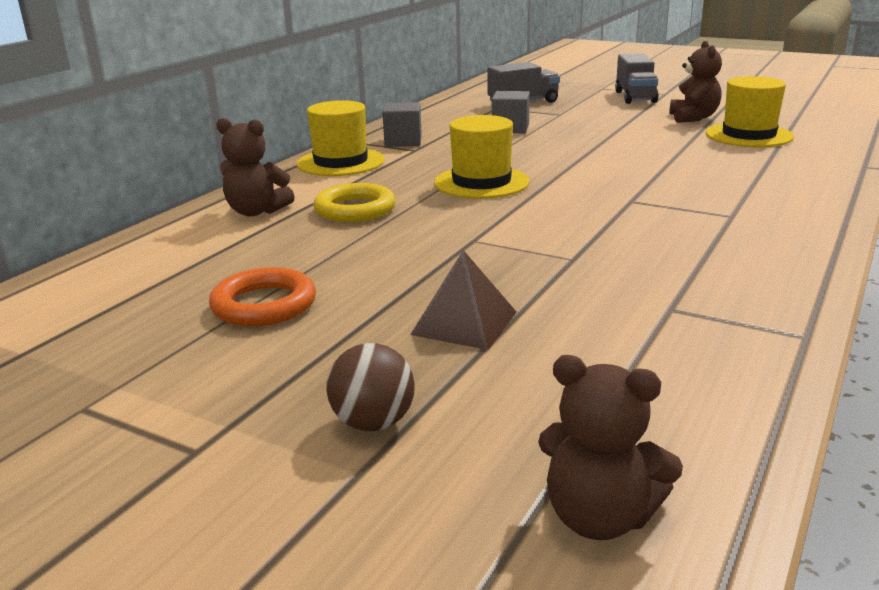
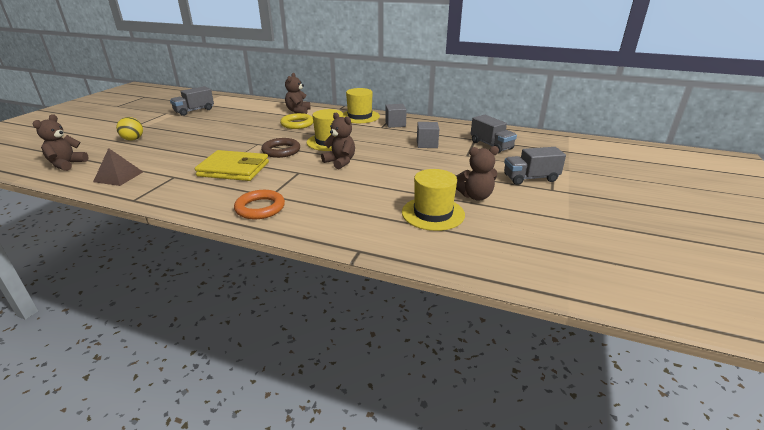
camera: 80 degrees right, 5 degrees up
(111, 351) = (194, 111): none -> grey truck
(264, 305) = (214, 121): orange ring -> orange ring (260, 208)
(373, 423) = (133, 139): brown ball -> yellow ball
(464, 323) = (184, 146): brown pyramid -> brown pyramid (118, 176)
(522, 217) = (281, 151): none -> brown ring
(583, 175) = (340, 162): none -> brown teddy bear
(621, 251) = (234, 169): none -> yellow wallet

